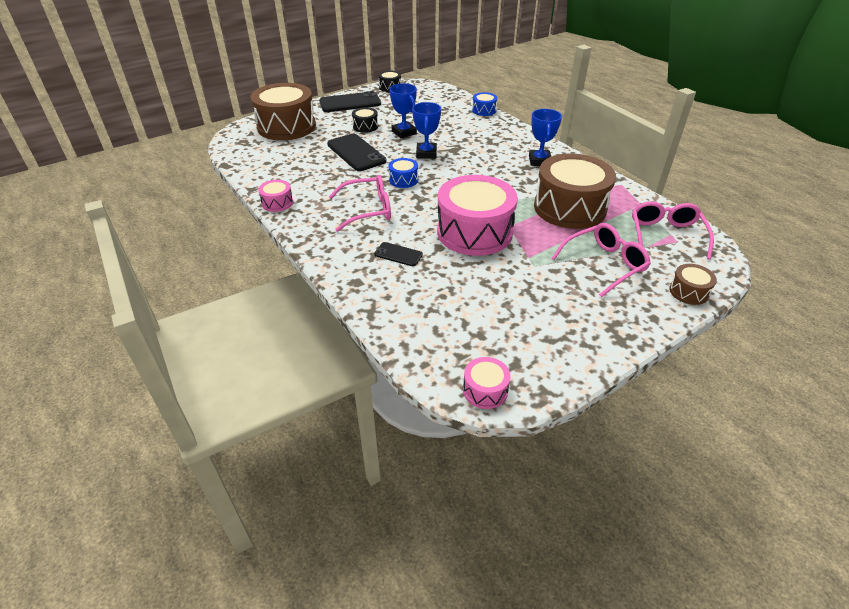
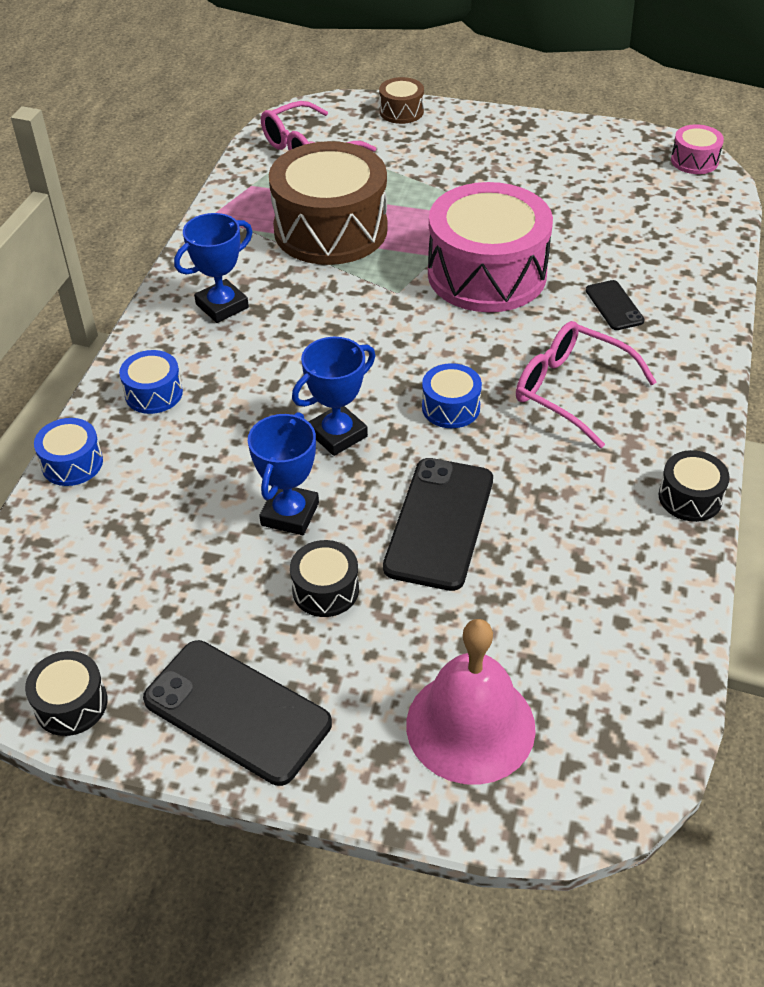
camera: 130 degrees left, 5 degrees up
(277, 203) = (690, 497): pink drum -> black drum
(286, 126) = (470, 726): brown drum -> pink bell
(501, 132) = (154, 393): none -> blue drum
(604, 264) = (421, 167): pink glasses -> none

